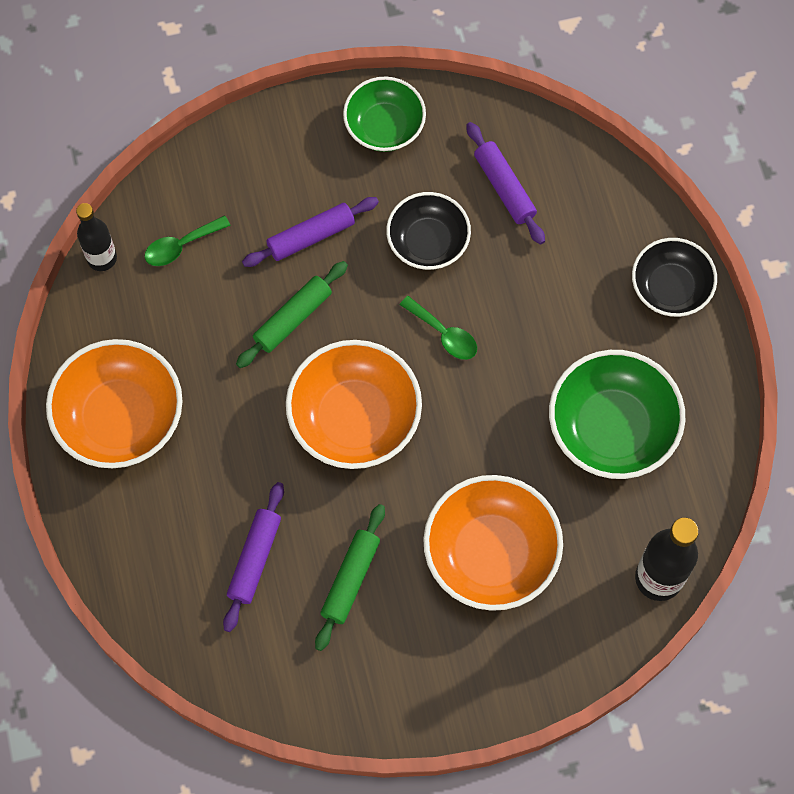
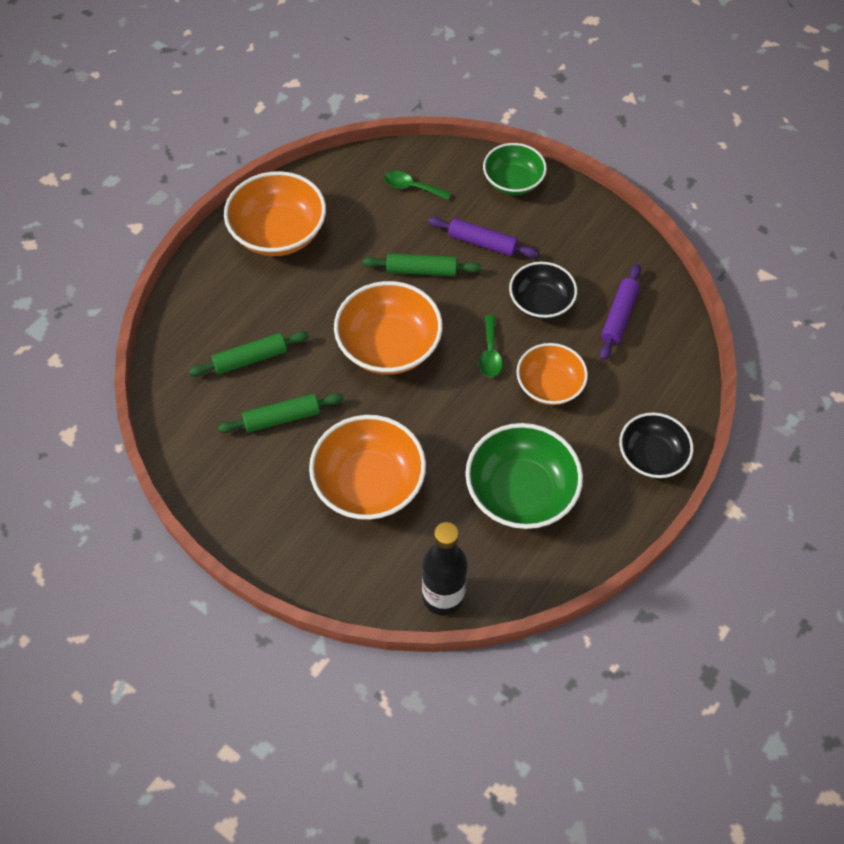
camera: 50 degrees right, 10 degrees down
(102, 258) = (367, 158): black bottle -> none
(254, 559) = (250, 359): purple rolling pin -> green rolling pin
(384, 126) = (590, 229): green bowl -> green bowl (513, 181)
(524, 311) = (549, 385): none -> orange bowl

